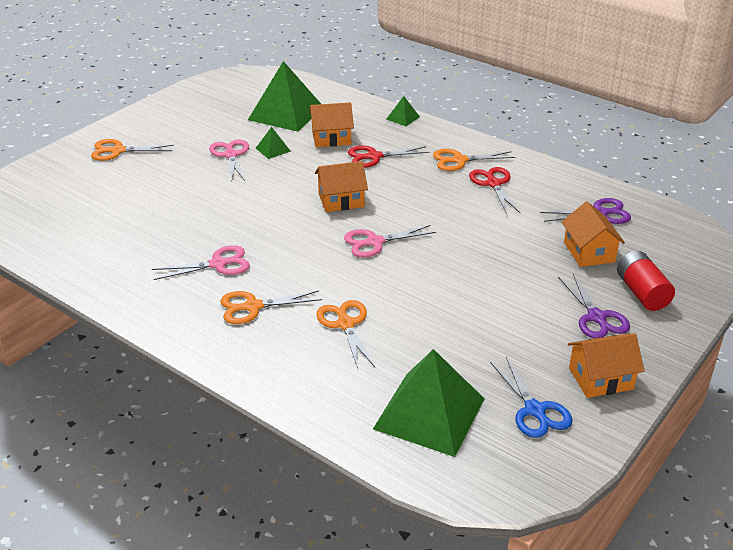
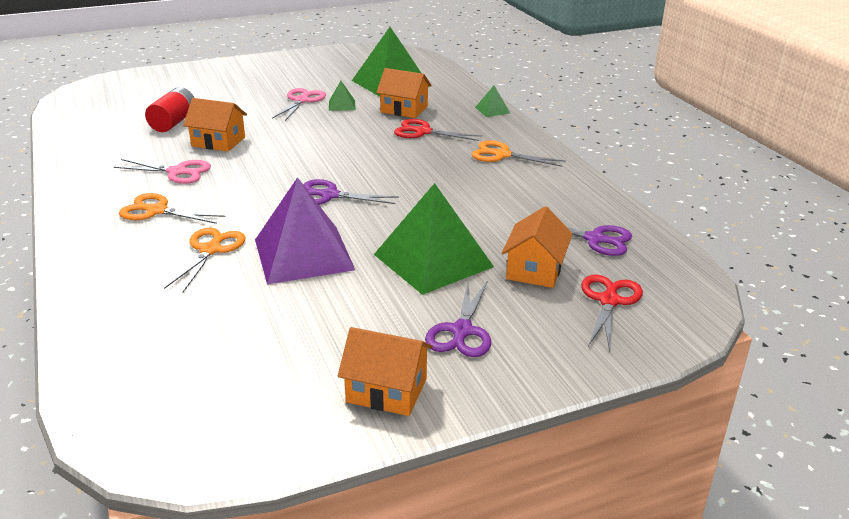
camera: 30 degrees right, 5 degrees down
(117, 151) = (220, 77): orange scissors -> none
(341, 200) = (346, 156): orange house -> orange house (218, 142)
(374, 242) = (329, 195): pink scissors -> purple scissors
(420, 300) = (303, 254): none -> purple pyramid
(429, 413) = (174, 350): green pyramid -> green pyramid (433, 260)
(493, 183) = (511, 182): red scissors -> red scissors (609, 300)
(535, 410) = (275, 391): blue scissors -> none
(641, 293) = (546, 326): red battery -> red battery (173, 122)

